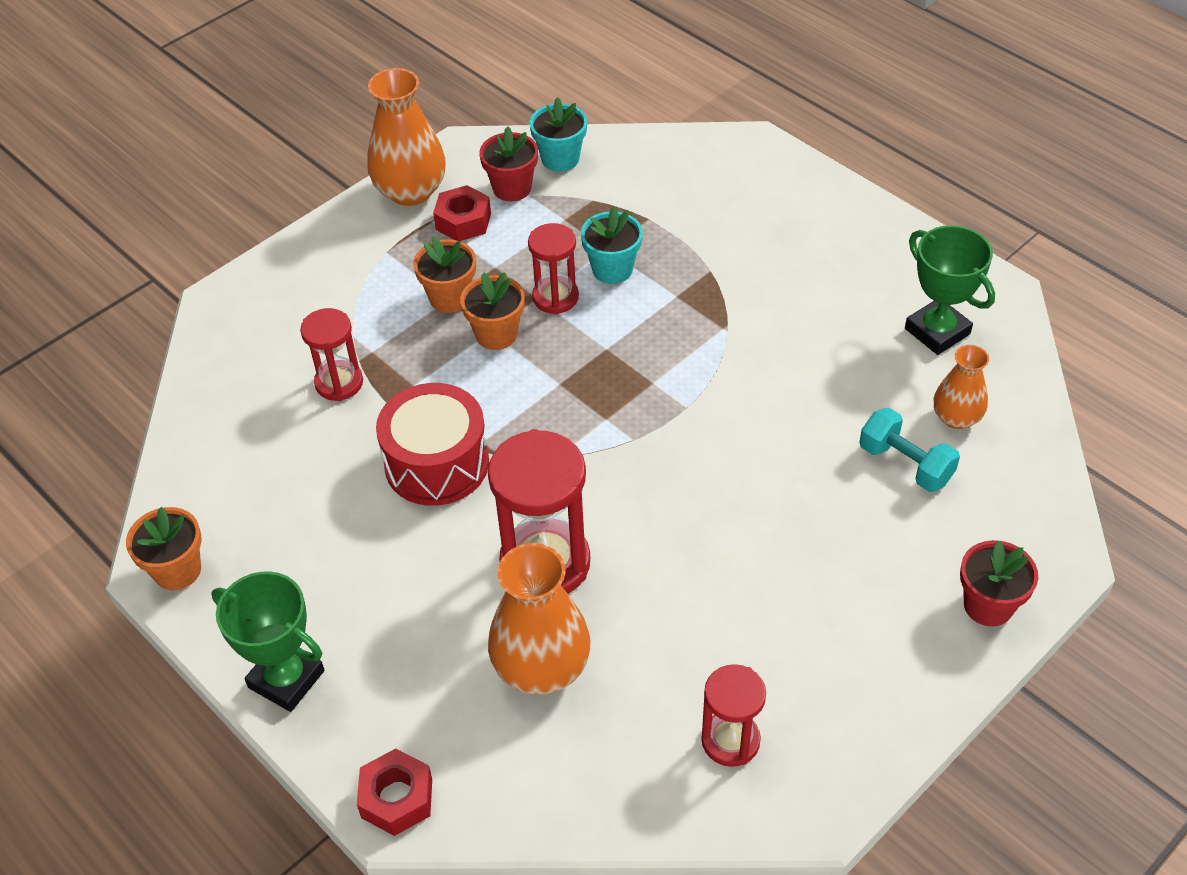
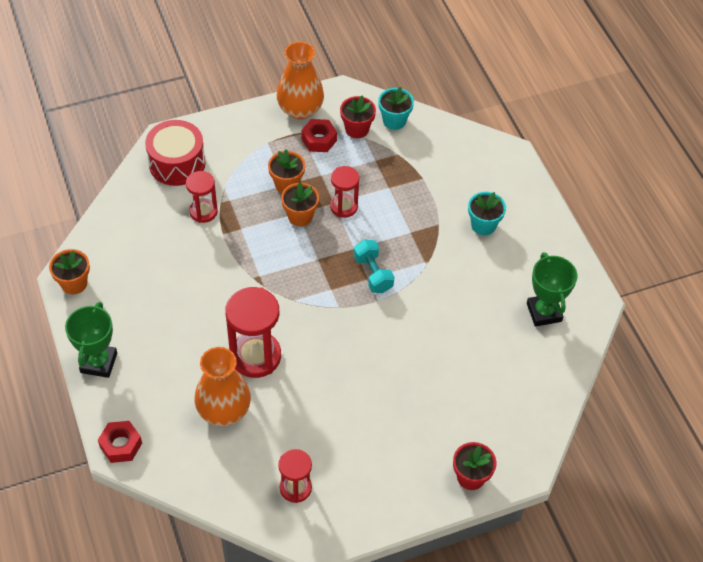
camera: 20 degrees right, 5 degrees up
(286, 679) = (99, 363): green trophy -> green trophy turned 45 degrees clockwise
(437, 463) = (230, 278): red drum -> red drum (177, 163)
(612, 269) = (384, 202): turquoise flower pot -> turquoise flower pot (483, 225)
(905, 464) = (476, 382): turquoise dumbbell -> turquoise dumbbell (373, 274)
(956, 417) = (521, 367): orange vase -> none

